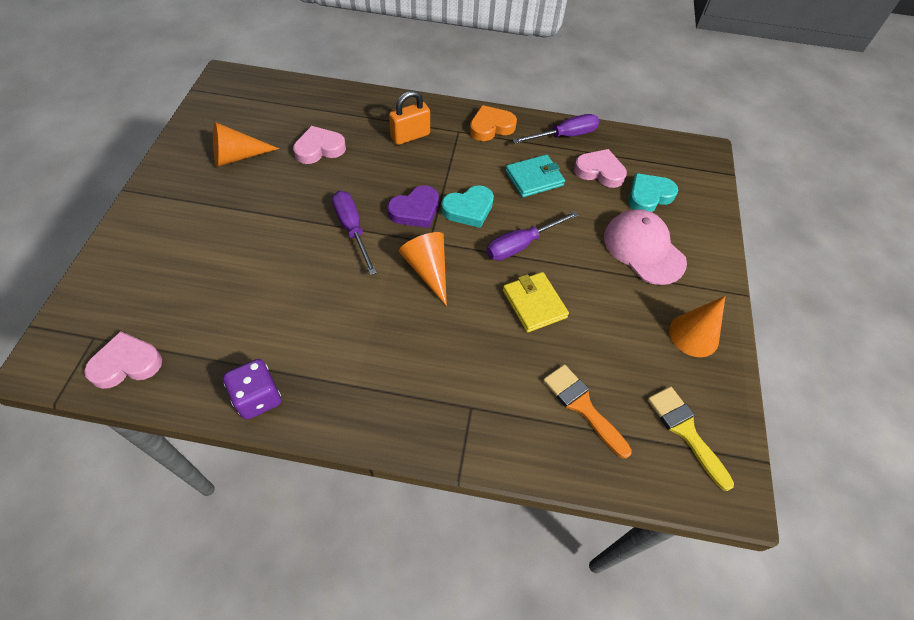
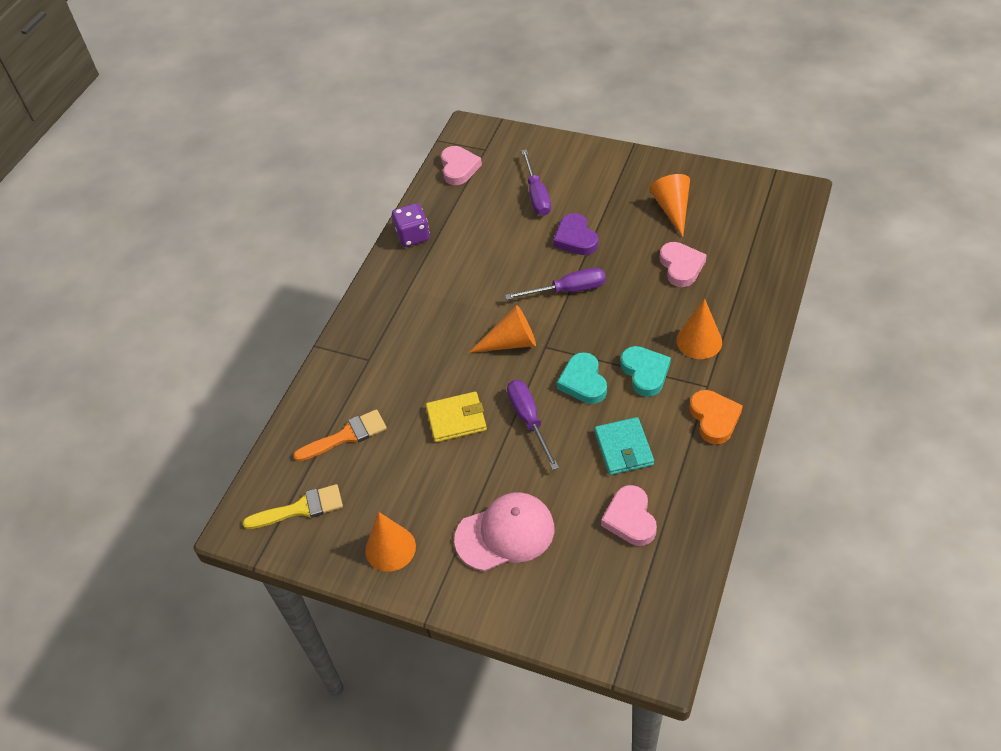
camera: 110 degrees right, 5 degrees down
(410, 136) = (699, 341): orange padlock -> orange cone
(415, 210) = (586, 338): purple heart -> purple heart (575, 238)
(564, 136) = (696, 494): purple screwdriver -> purple screwdriver (537, 195)
(599, 171) = (630, 519): pink heart -> pink heart turned 135 degrees clockwise
(649, 196) = (584, 563): turquoise heart -> turquoise heart (645, 373)

